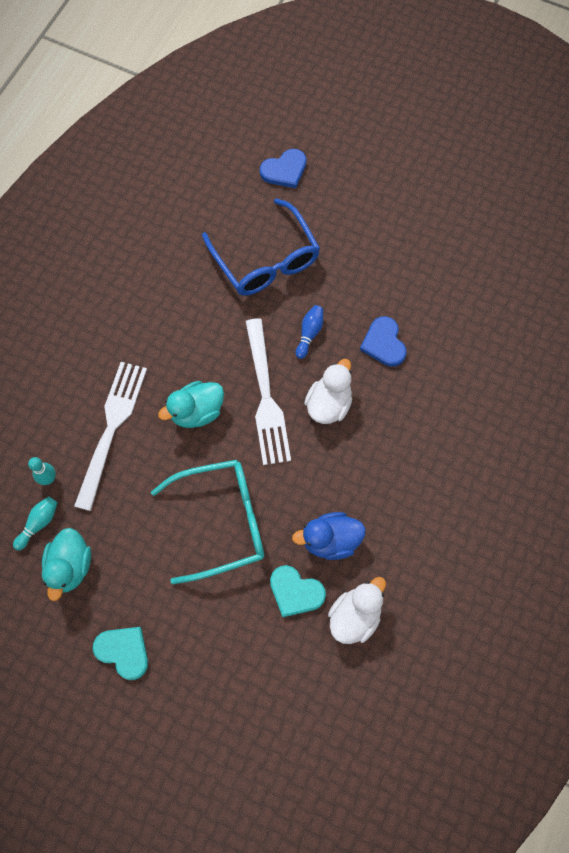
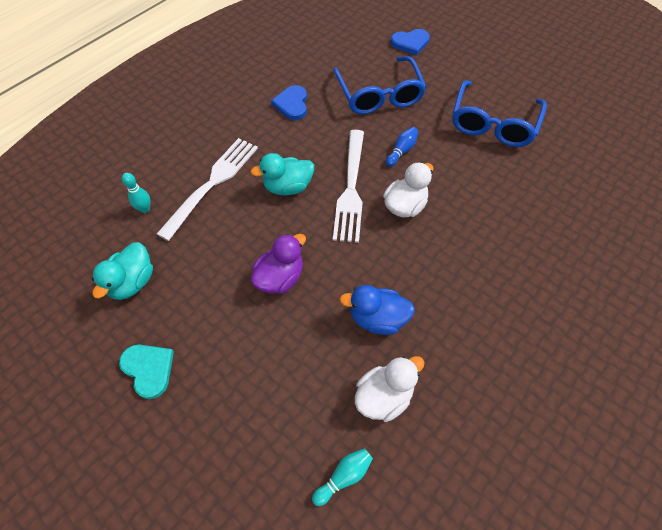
camera: 15 degrees right, 10 degrees down
(38, 524) = (121, 241): turquoise bowling pin -> turquoise bowling pin (344, 476)
(221, 522) = (280, 277): turquoise glasses -> purple duck
(295, 592) = (330, 357): turquoise heart -> none
(384, 343) = (465, 171): blue heart -> blue heart (292, 104)
(403, 271) = (493, 123): none -> blue glasses

